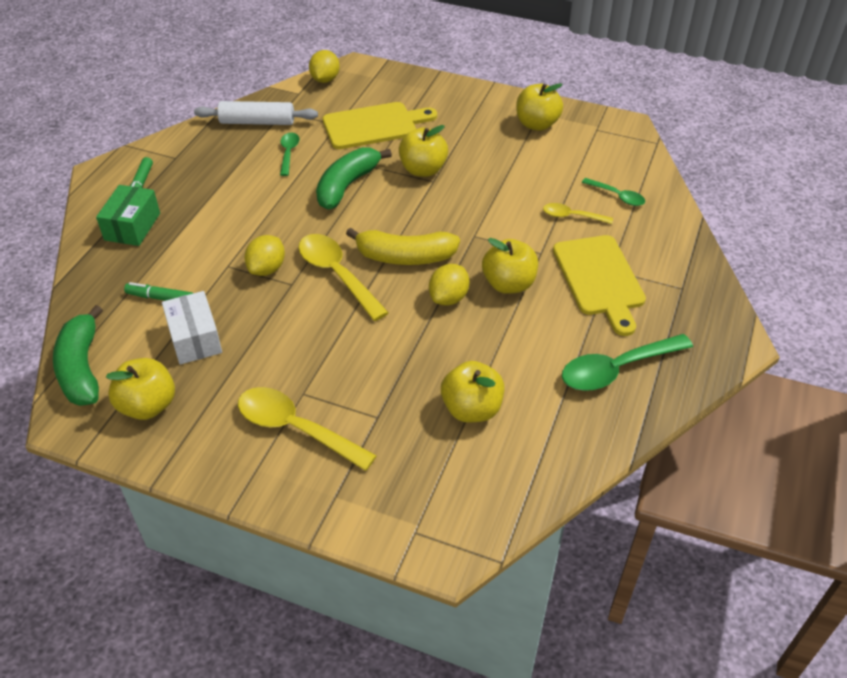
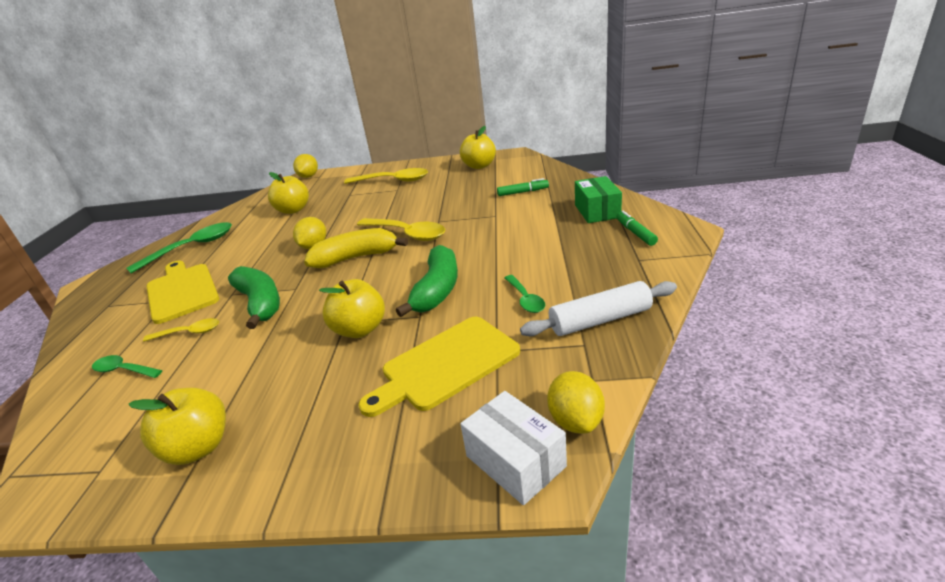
camera: 165 degrees right, 15 degrees down
(82, 368) = (532, 164): green banana -> green banana (260, 303)
(195, 339) = (480, 187): white box -> white box (515, 461)
(267, 269) = (463, 222): yellow lemon -> yellow lemon (308, 176)
(508, 284) = (264, 266): yellow apple -> none

